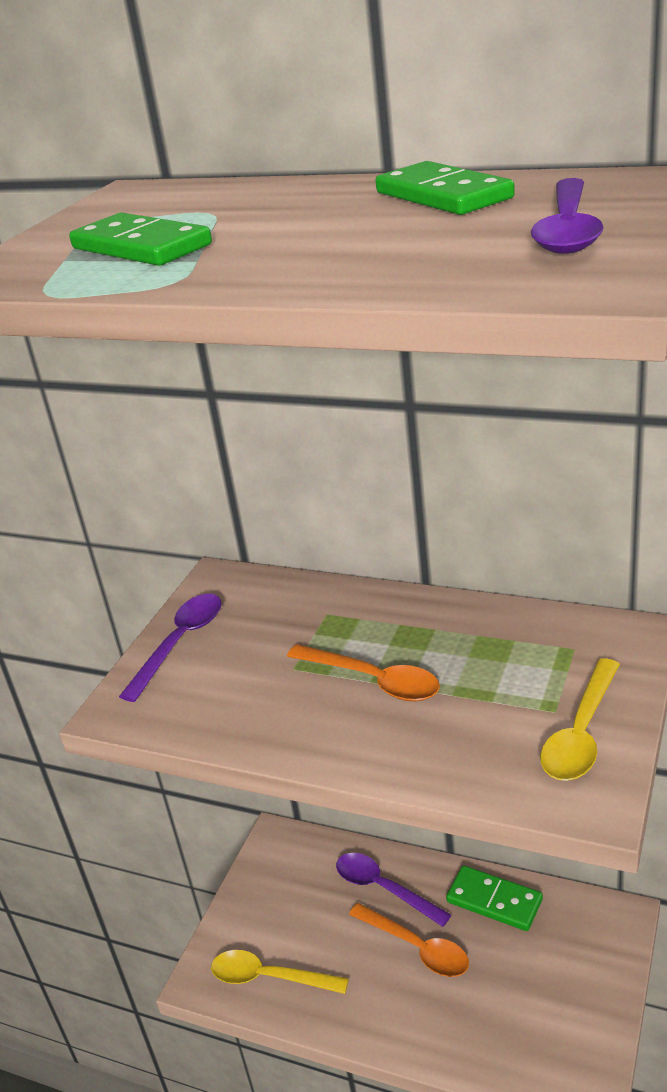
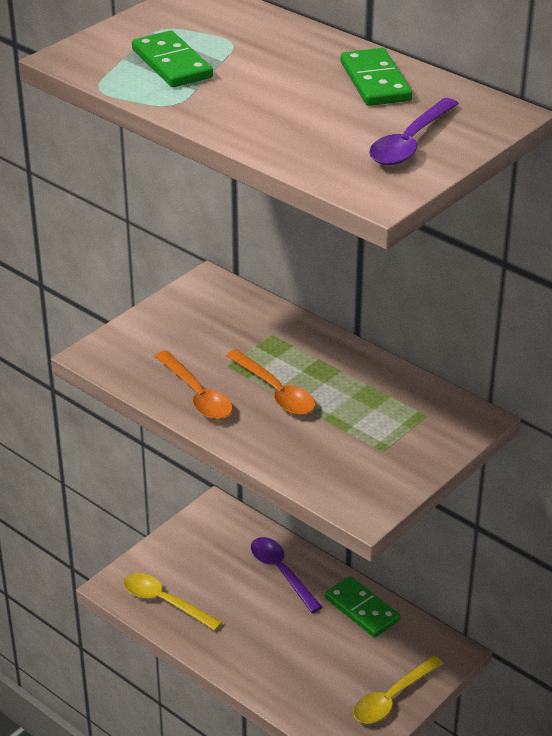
camera: 15 degrees right, 5 degrees up
(180, 642) = (159, 322): purple spoon -> none
(417, 948) = (284, 620): orange spoon -> orange spoon (197, 395)
(581, 734) = (388, 470): yellow spoon -> yellow spoon (392, 698)

